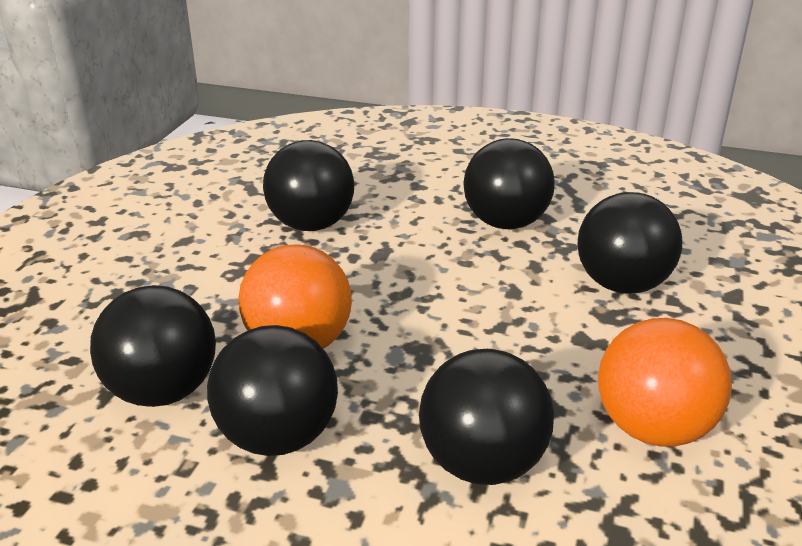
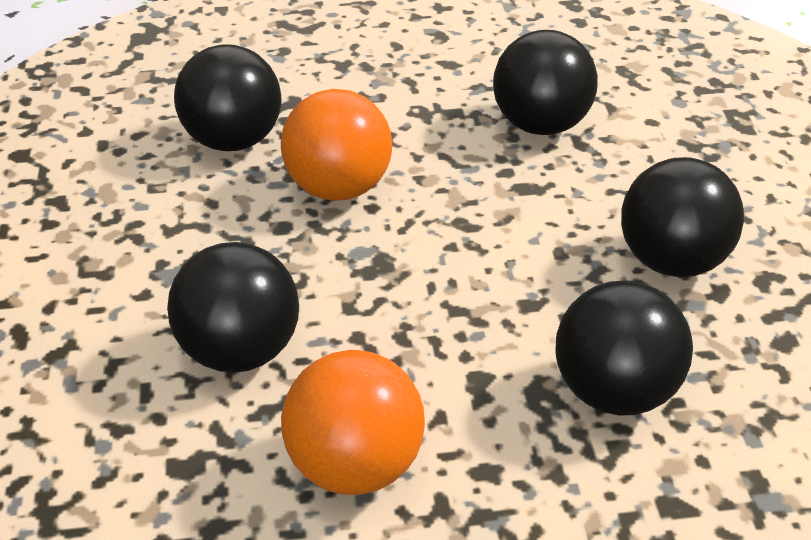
camera: 65 degrees right, 10 degrees up
(278, 437) = (212, 220): black ball -> none

